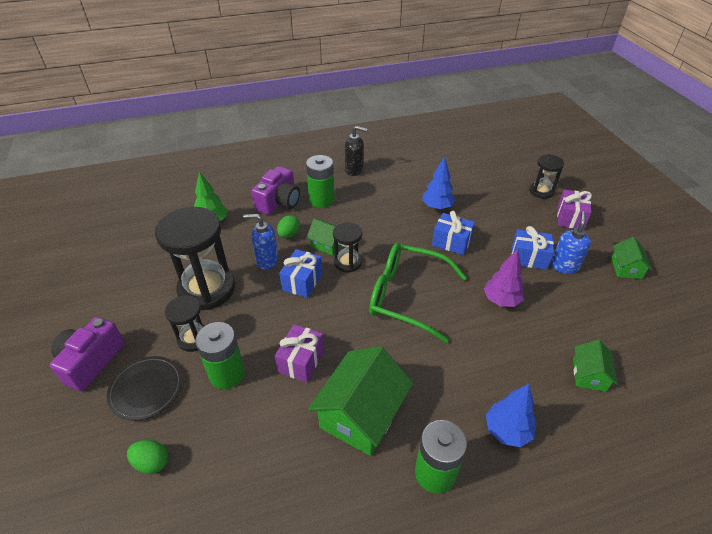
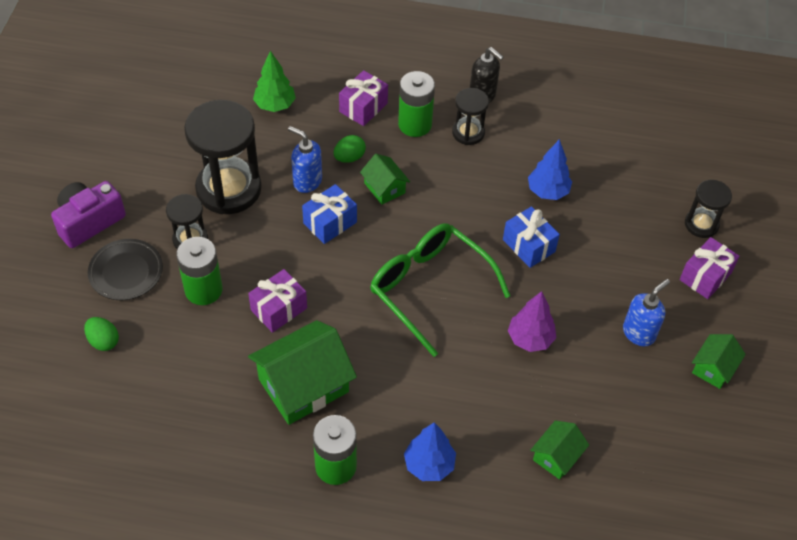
camera: 25 degrees right, 10 degrees up
(279, 202) = (363, 107): purple camera -> purple gift
(348, 262) = (392, 220): black hourglass -> black hourglass (468, 133)
(529, 258) = (605, 305): blue gift -> none

